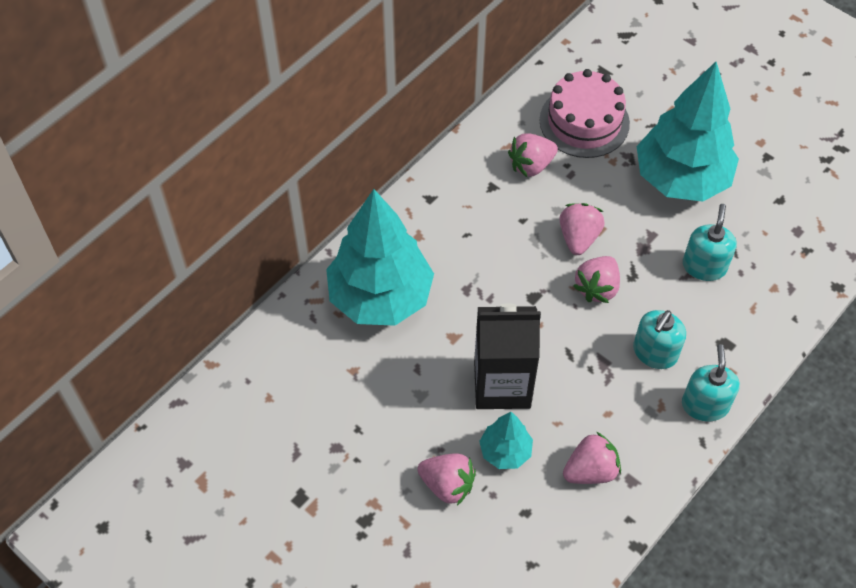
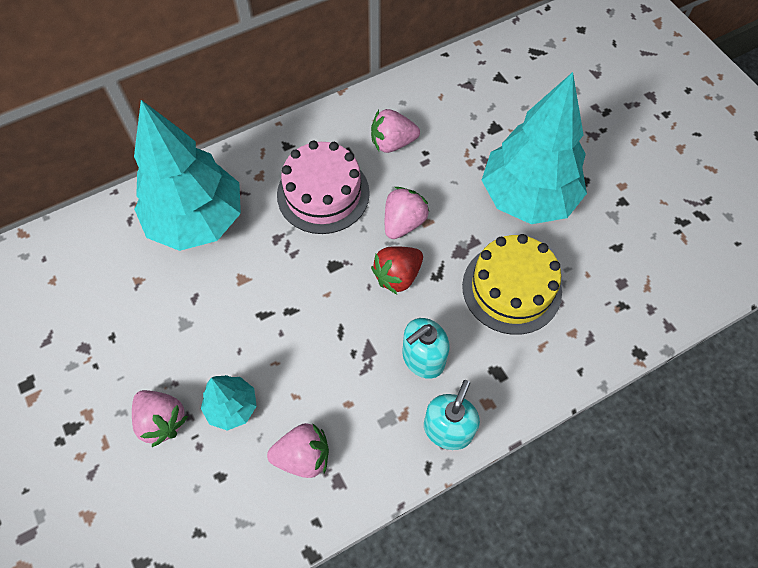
camera: 20 degrees right, 5 degrees up
(502, 384) = (262, 340): black carton -> none
(584, 121) = (460, 118): pink cake -> pink cake (323, 194)
(597, 288) = (397, 276): pink strawberry -> red strawberry
(704, 266) = (511, 288): turquoise soap dispenser -> yellow cake

